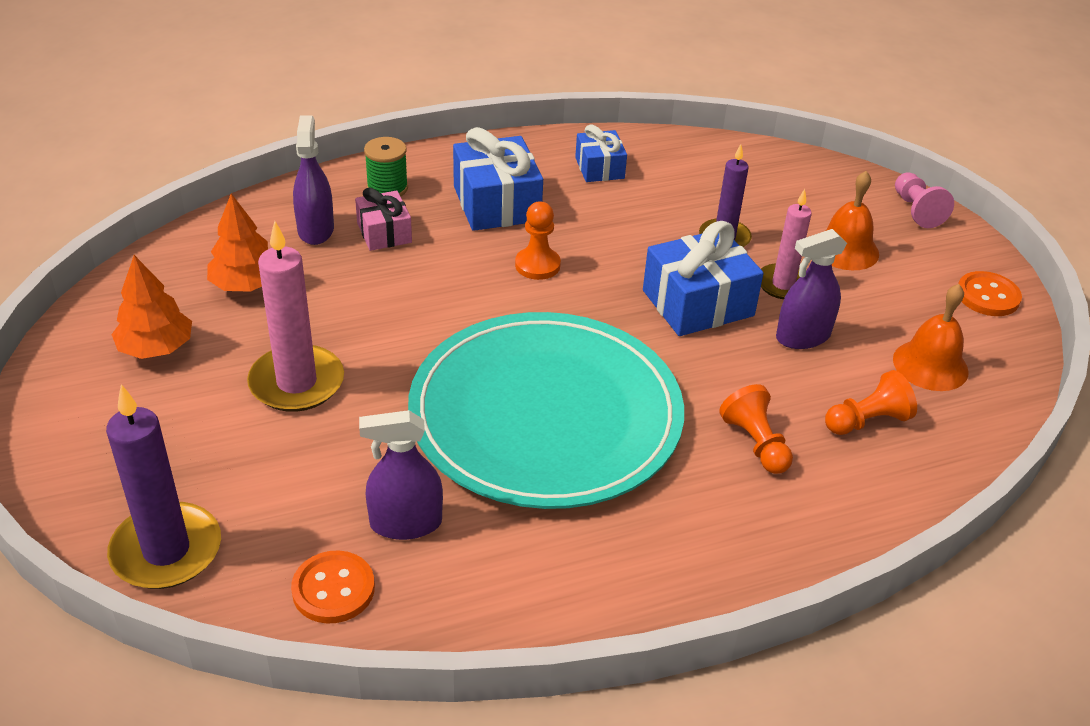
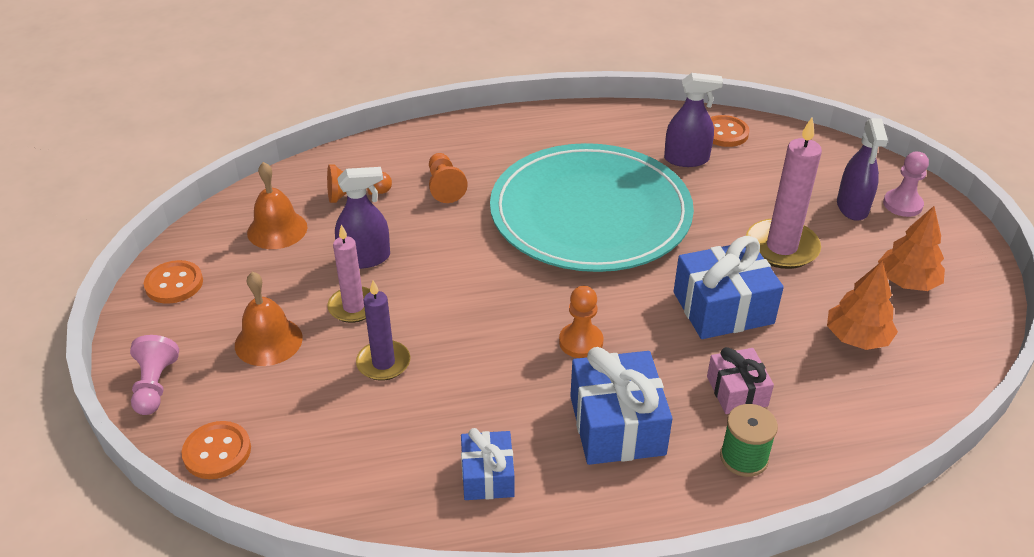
camera: 170 degrees left, 0 degrees up
(97, 461) = (902, 204): none -> pink pawn
(166, 550) = (830, 155): purple candle -> none
(316, 230) = (810, 400): purple spray bottle -> purple spray bottle (852, 207)
(698, 303) = (441, 293): blue gift -> blue gift (723, 308)
(823, 172) = (217, 452): none -> orange button

